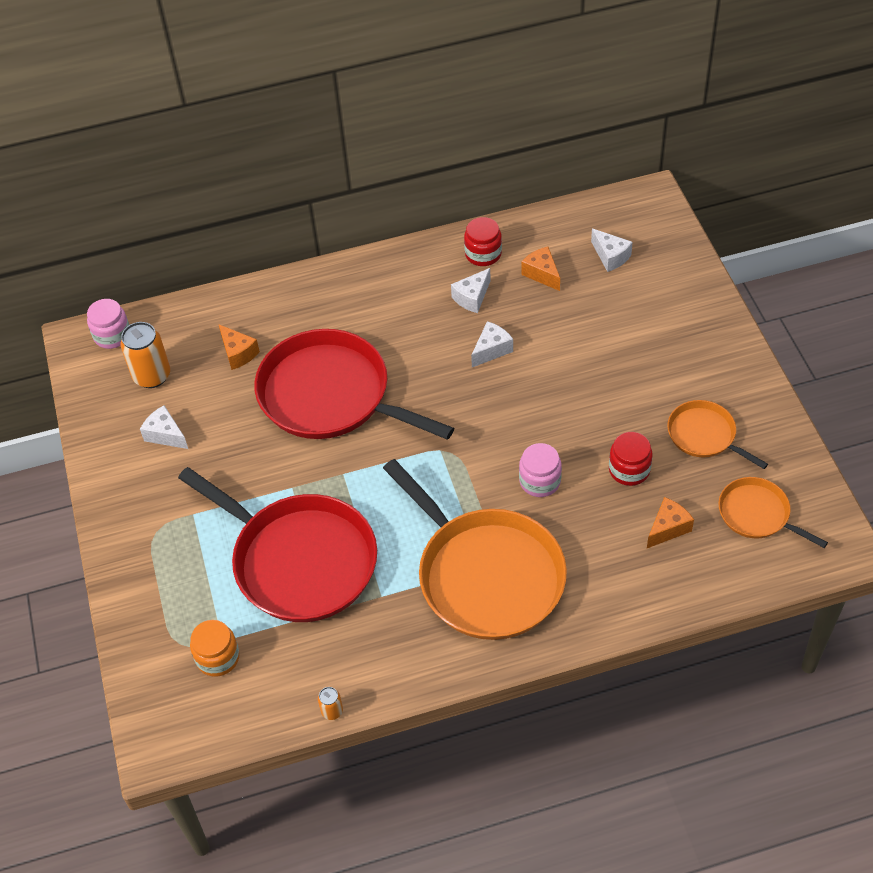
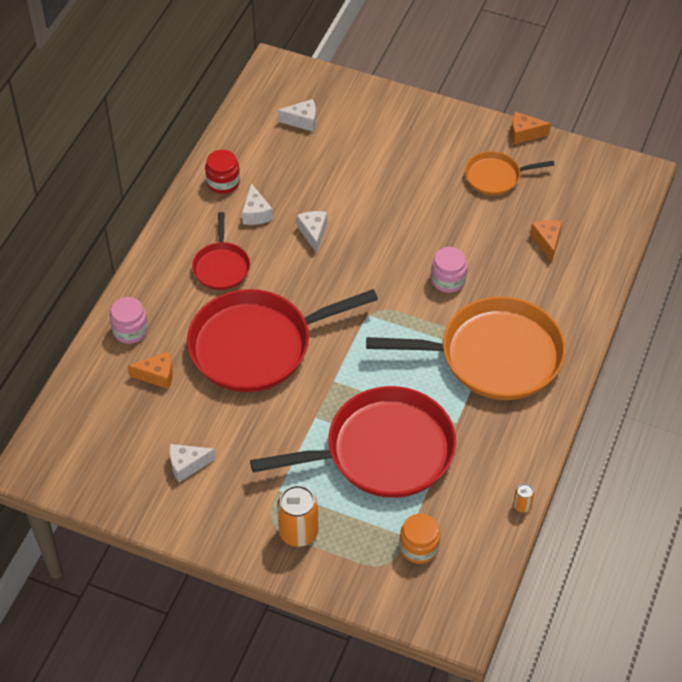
camera: 55 degrees left, 0 degrees up
(112, 335) = (49, 444): pink jar -> pink jar (130, 330)
(152, 376) = (120, 441): orange can -> orange can (298, 532)
(391, 315) = (221, 266): none -> red pan
(542, 274) = (277, 164): orange cheese -> orange cheese (524, 134)
(629, 470) = (484, 230): red jar -> none
(757, 514) = (578, 194): orange pan -> none

